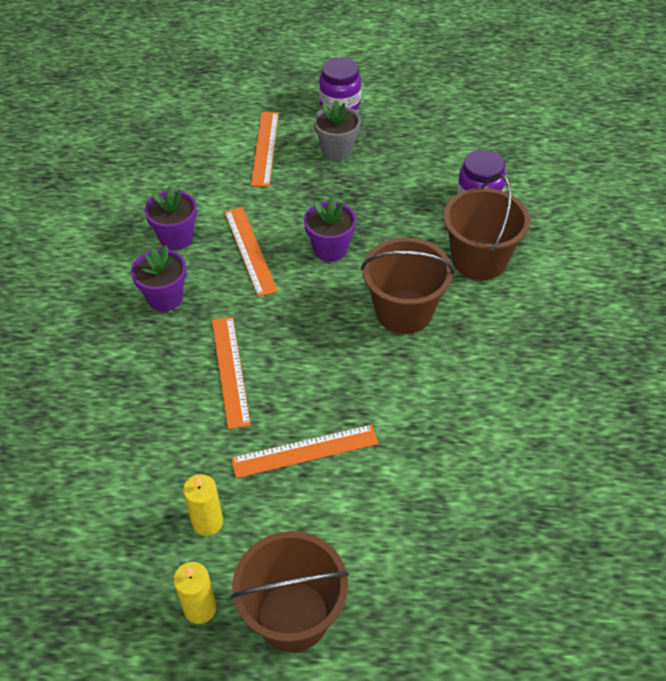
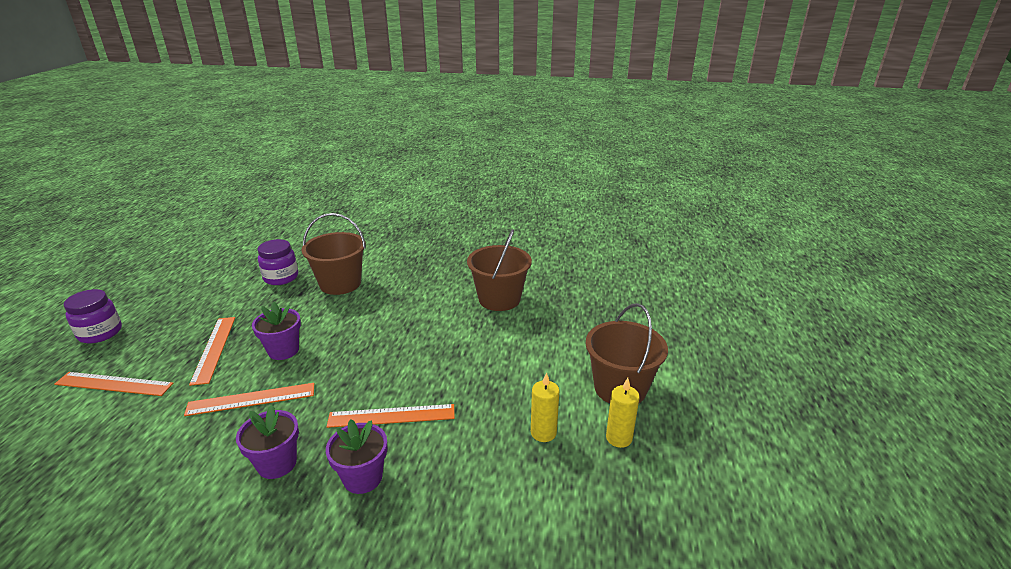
camera: 85 degrees left, 20 degrees down
(176, 238) = (194, 455): purple flower pot -> purple flower pot (363, 478)
(305, 451) = (485, 375): orange ruler -> orange ruler (214, 349)
(337, 150) = (163, 339): grey flower pot -> none
(404, 311) = (371, 319): brown bucket -> brown bucket (499, 299)

